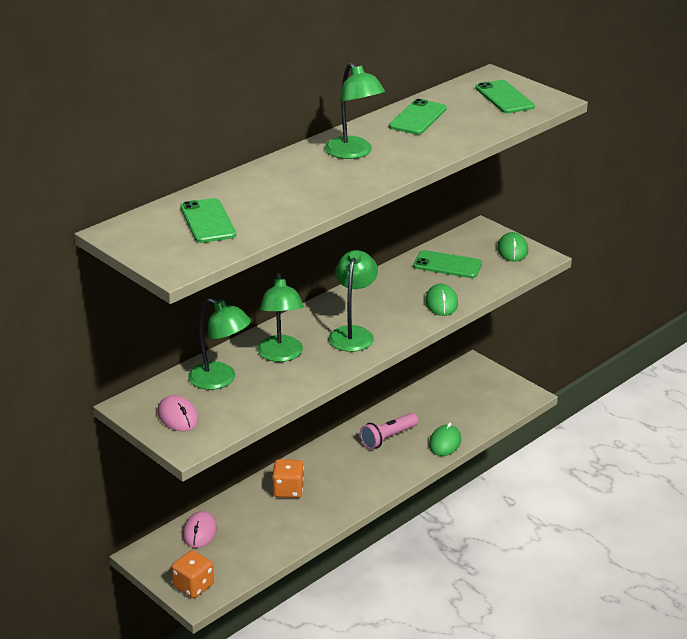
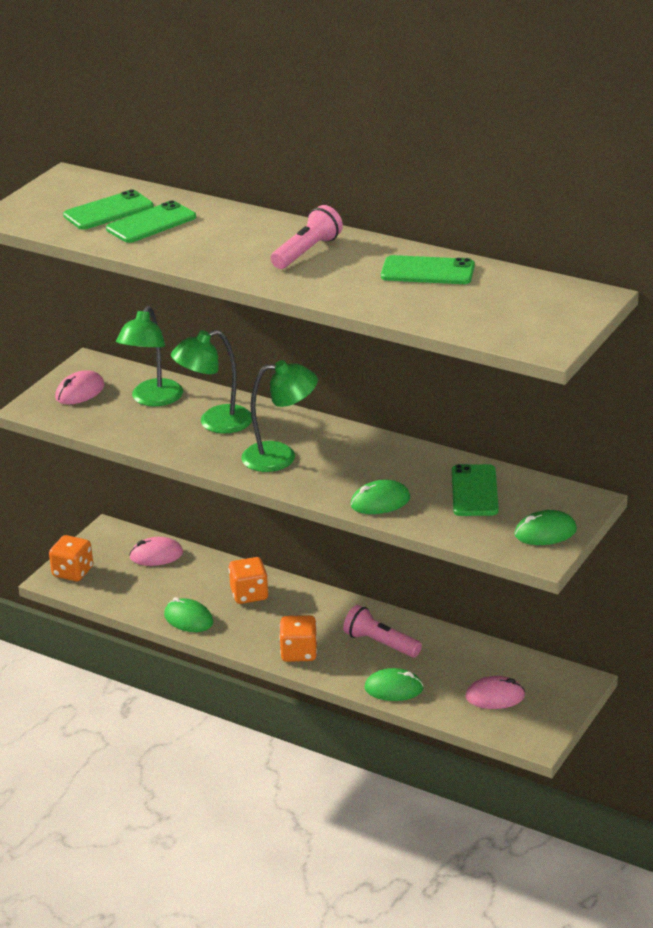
camera: 75 degrees right, 0 degrees up
(304, 528) = (188, 619): none -> green mouse
(354, 153) = (307, 252): green lamp -> pink flashlight
(379, 479) = (299, 653): none -> orange dice
(474, 401) = (495, 696): none -> pink mouse
(504, 97) = (530, 314): green phone -> green phone (151, 223)

